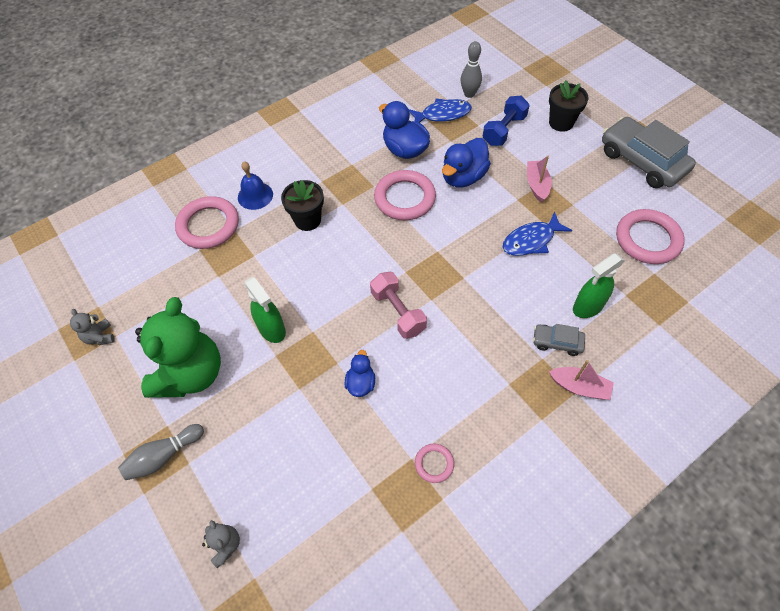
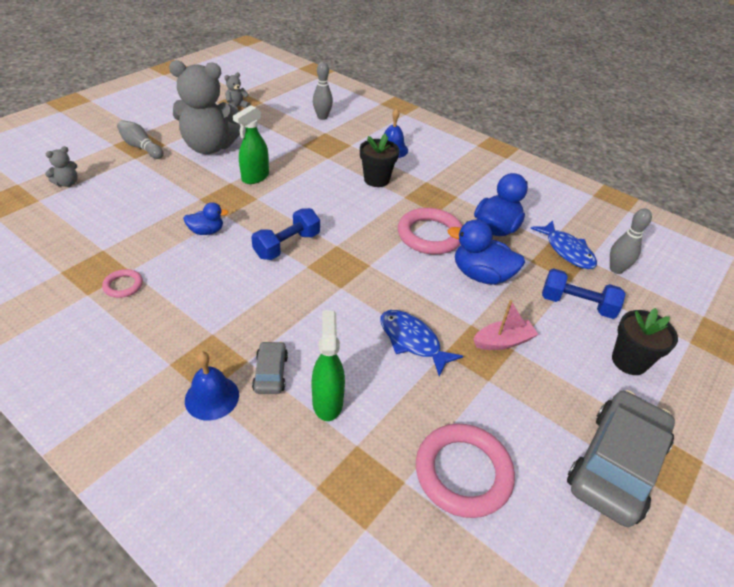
camera: 70 degrees right, 15 degrees down
(163, 247) = (322, 117): none -> grey bowling pin
(191, 374) = (209, 147): green teddy bear -> grey teddy bear
(208, 225) = (351, 132): pink ring -> none
(398, 312) = (287, 245): pink dumbbell -> blue dumbbell
(579, 387) = (212, 397): pink boat -> blue bell
(587, 307) = (327, 402): green spray bottle -> green spray bottle turned 45 degrees clockwise

